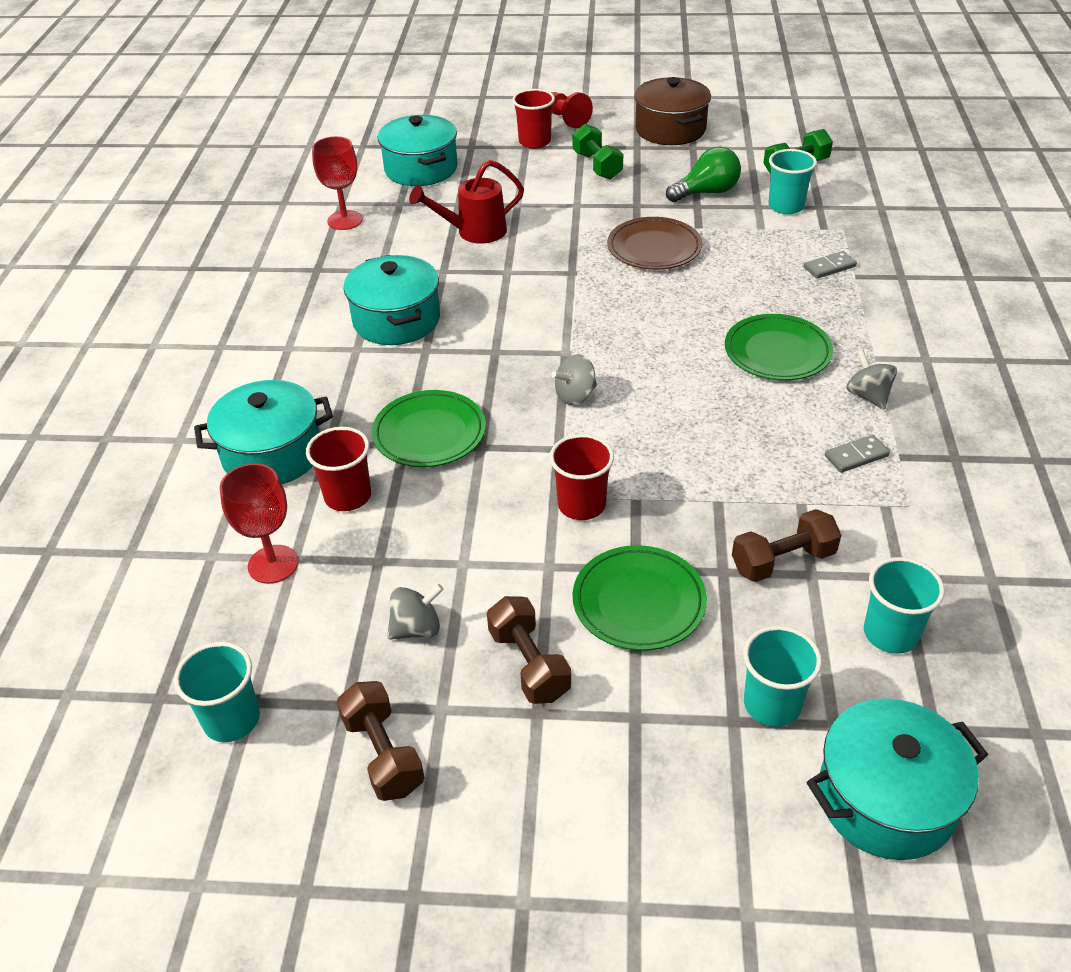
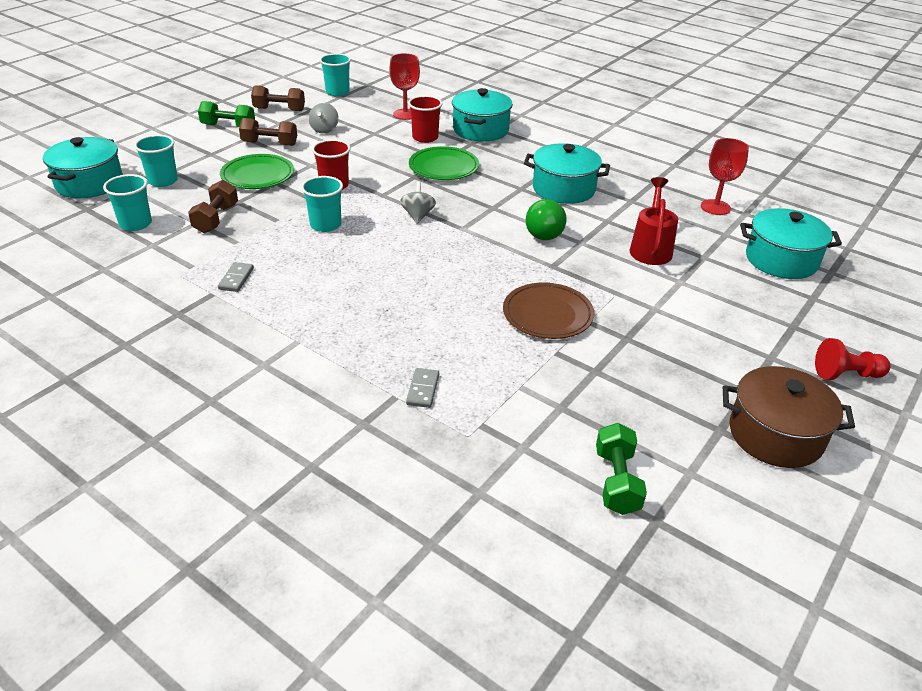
camera: 120 degrees right, 5 degrees down
(534, 142) = (800, 334): red cup -> none
(597, 166) = (721, 349): green dumbbell -> green dumbbell (228, 126)
(706, 192) = (614, 388): green light bulb -> green light bulb (544, 232)
(777, 352) = (359, 303): green plate -> none
(786, 206) = (543, 424): turquoise cup -> turquoise cup (325, 225)
(868, 396) = (270, 314): grey spinning top -> none

